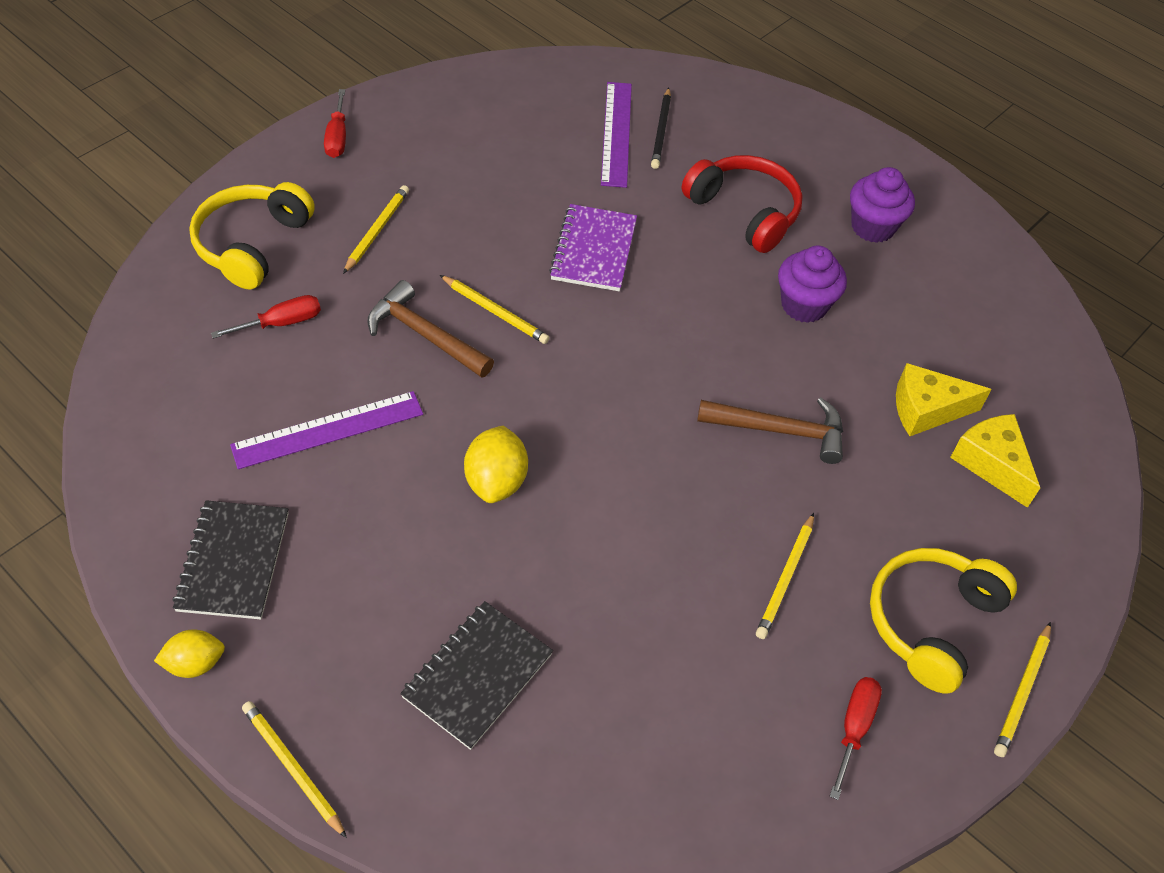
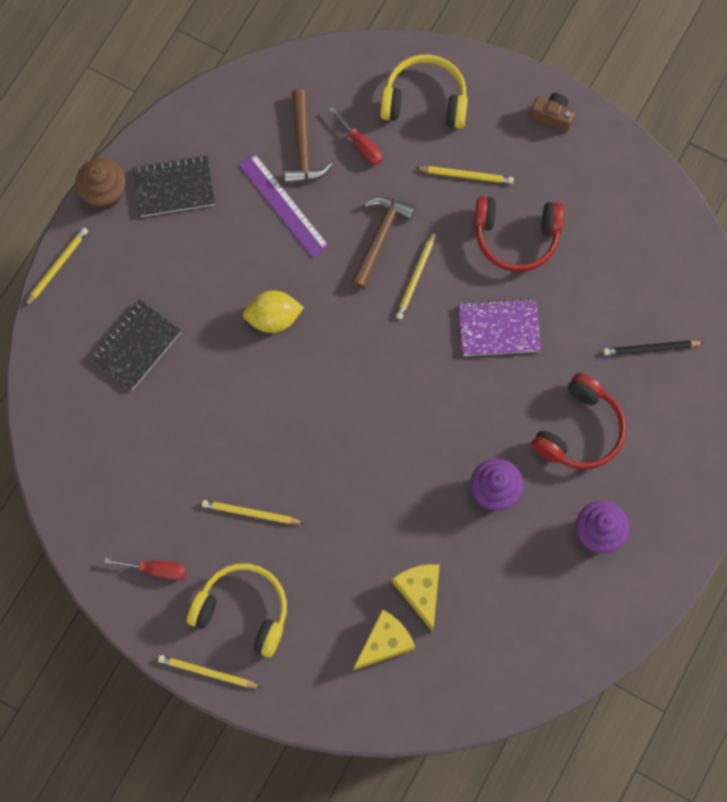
camera: 80 degrees right, 20 degrees up
(195, 663) = (105, 193): yellow lemon -> brown cupcake
(337, 137) = (552, 116): red screwdriver -> brown camera
(477, 675) = (136, 346): black notebook -> black notebook turned 75 degrees counterclockwise
(479, 206) = (516, 237): none -> red headphones
(616, 133) = (634, 315): purple ruler -> none
(780, 431) = (369, 491): brown hammer -> brown hammer (303, 146)

